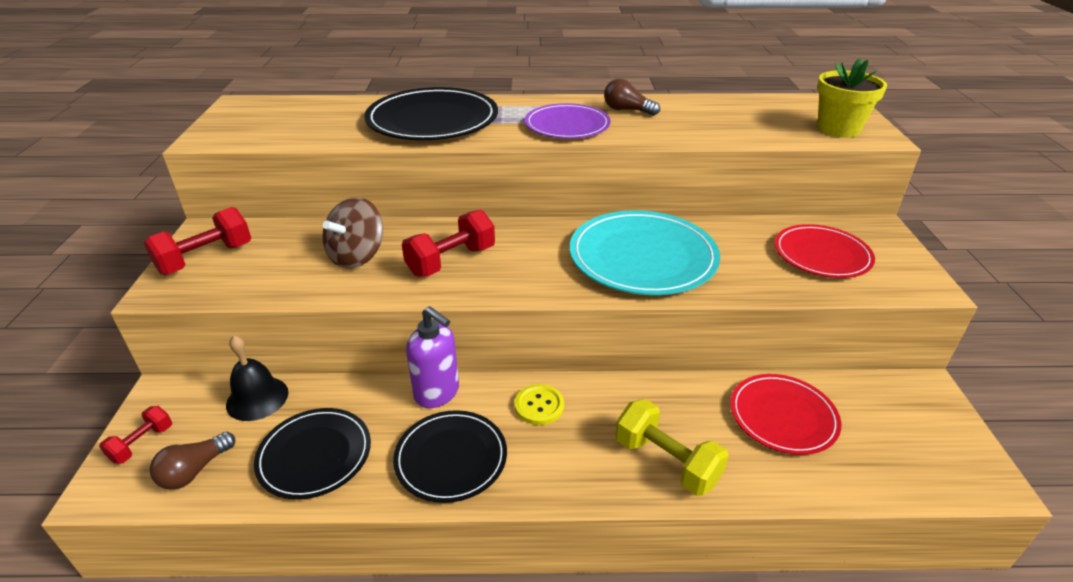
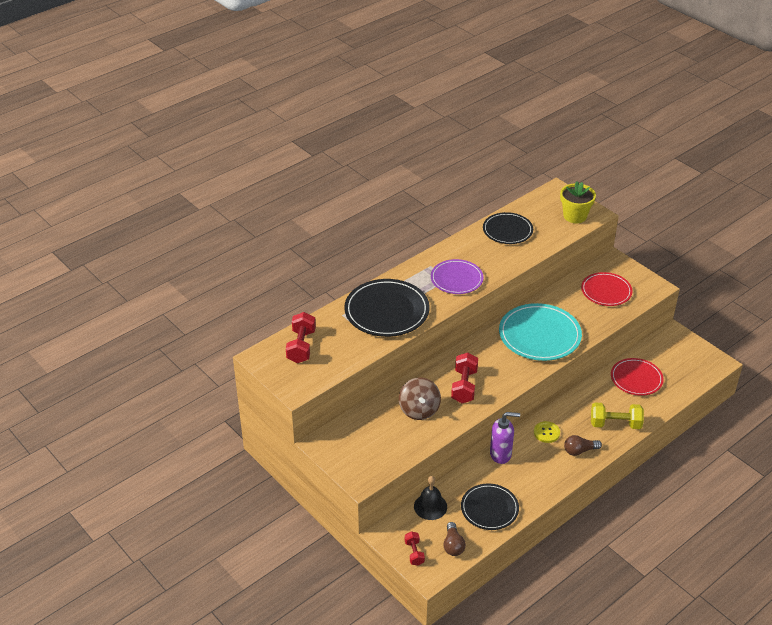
camera: 40 degrees left, 5 degrees up
(206, 258) = (351, 455): red dumbbell -> red dumbbell (301, 346)
(451, 458) = (540, 474): black plate -> black plate (507, 230)
(627, 110) = (469, 251): brown light bulb -> brown light bulb (579, 451)

